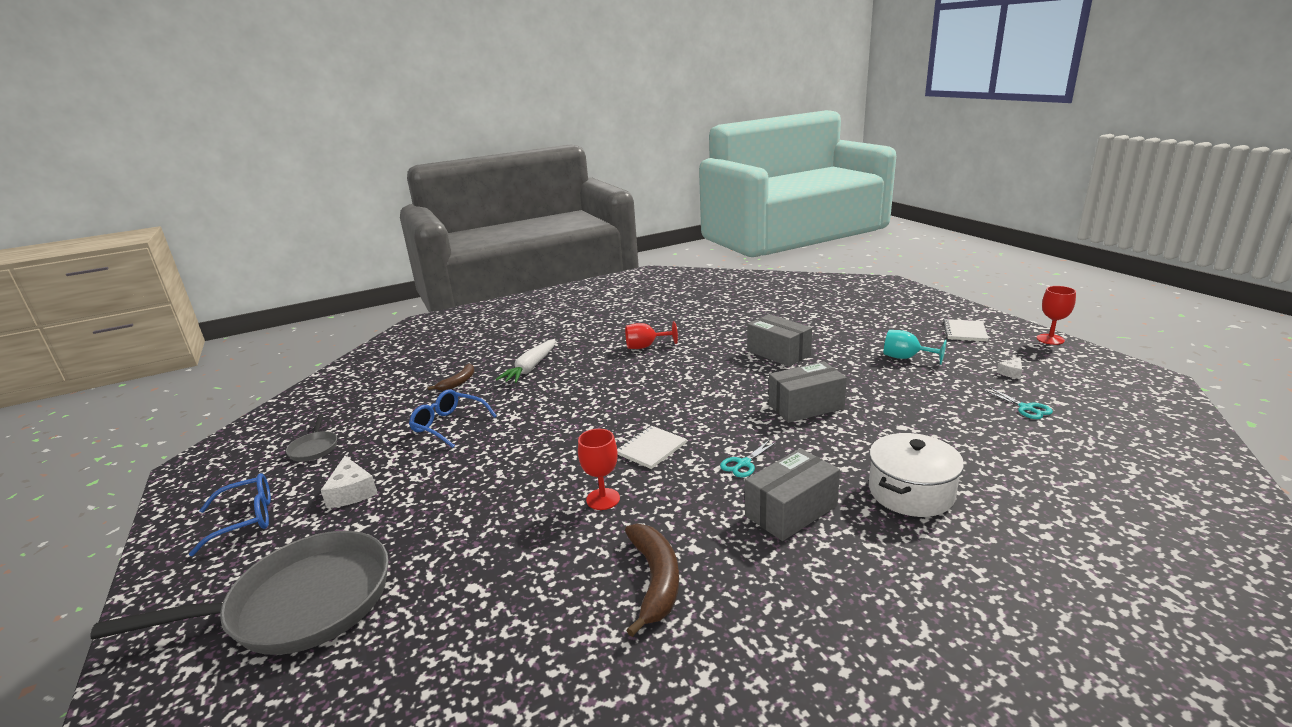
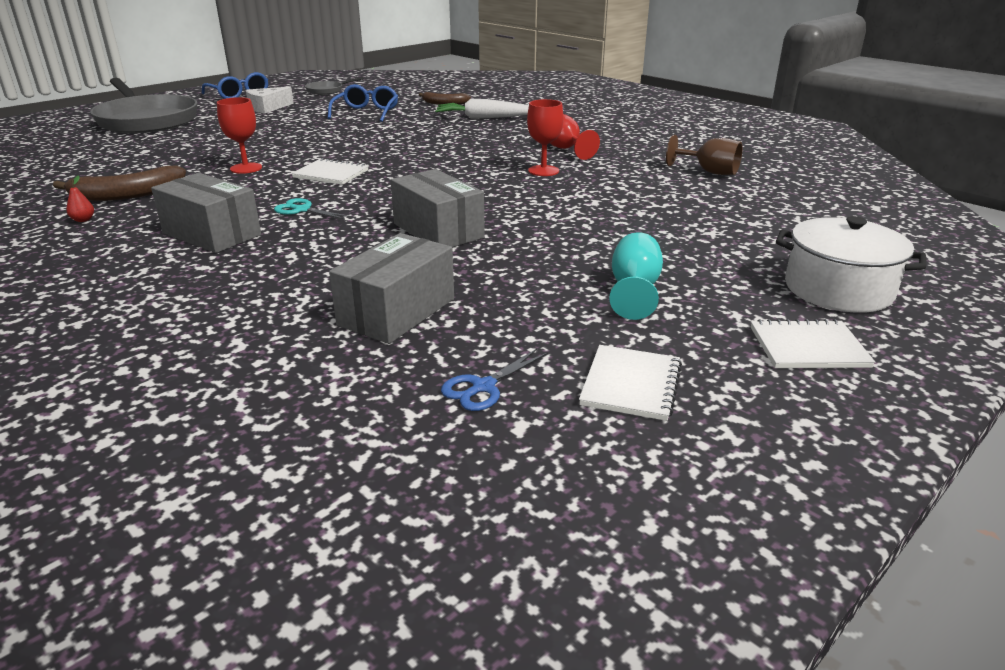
camera: 70 degrees right, 5 degrees up
(722, 312) = (709, 172): none -> brown goblet
(729, 606) = (83, 220): none -> red pear
(778, 353) = (592, 209): grey box -> grey box (397, 312)
(911, 492) = (235, 290): white pot -> white pot (838, 289)
(1011, 372) = (631, 384): white cheese -> white notebook
(1026, 408) = (483, 387): turquoise scissors -> blue scissors
(1050, 339) = (863, 453): red goblet -> red goblet (543, 171)

